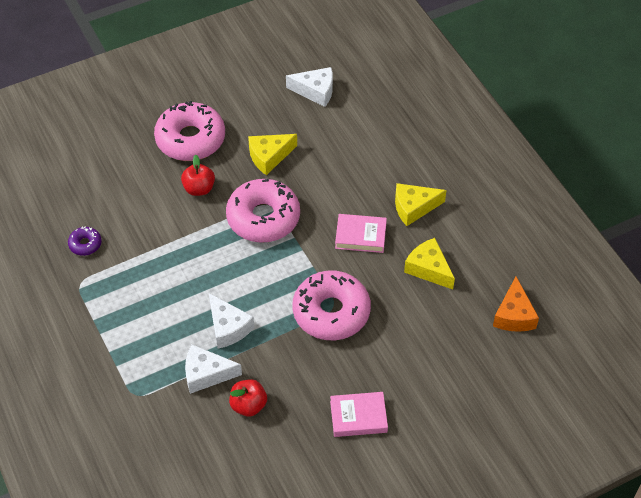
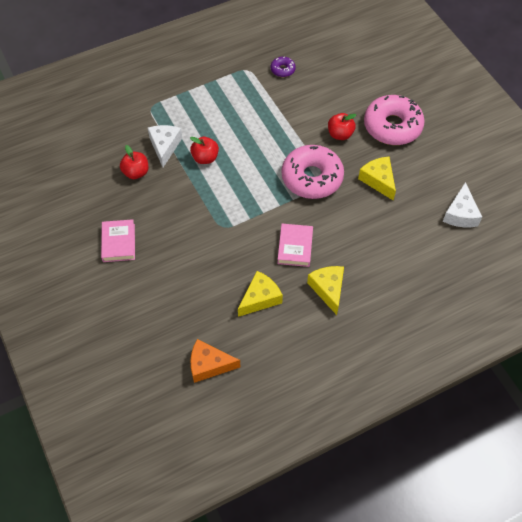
camera: 90 degrees right, 5 degrees up
(228, 327) = (205, 158): white cheese -> red apple
(331, 312) = (217, 225): pink donut -> none

